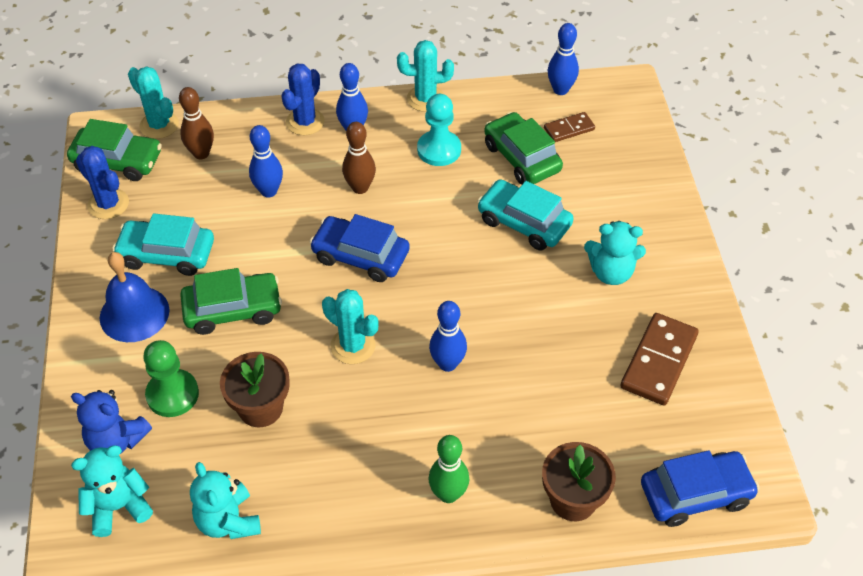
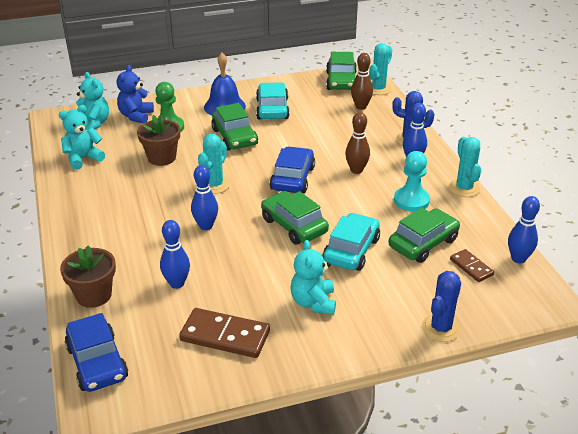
camera: 80 degrees right, 15 degrees down
(108, 204) = (305, 84): blue cactus -> blue cactus (441, 328)
(269, 191) = (338, 135): blue bowling pin -> blue bowling pin (177, 283)
(448, 494) = (99, 237): green bowling pin -> none
(465, 270) = (294, 225): none -> green car

